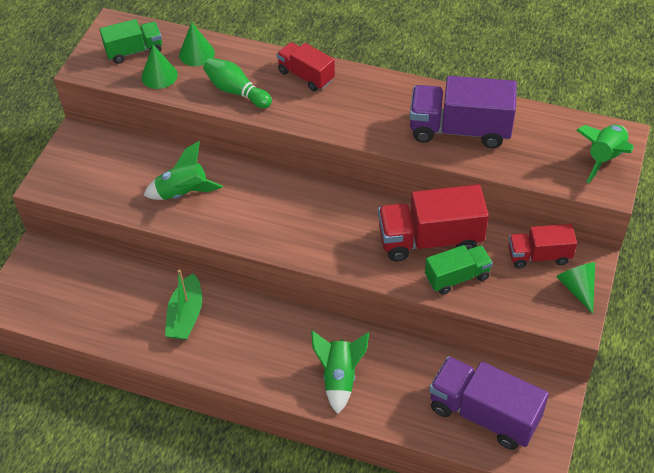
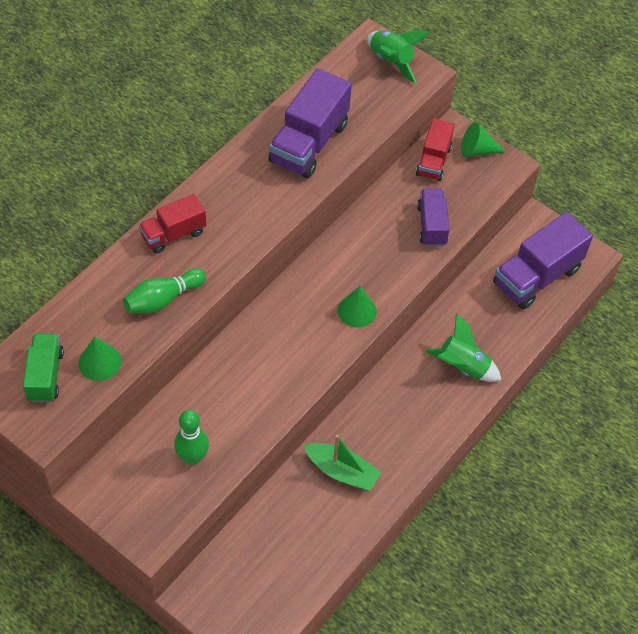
camera: 75 degrees left, 5 degrees up
(128, 185) = (192, 457): none -> green bowling pin
(183, 193) = (229, 408): green rocket -> none
(196, 53) = (84, 318): green cone -> green cone (357, 311)
(430, 239) = (382, 229): red truck -> none
(457, 277) = (432, 225): green truck -> purple truck

